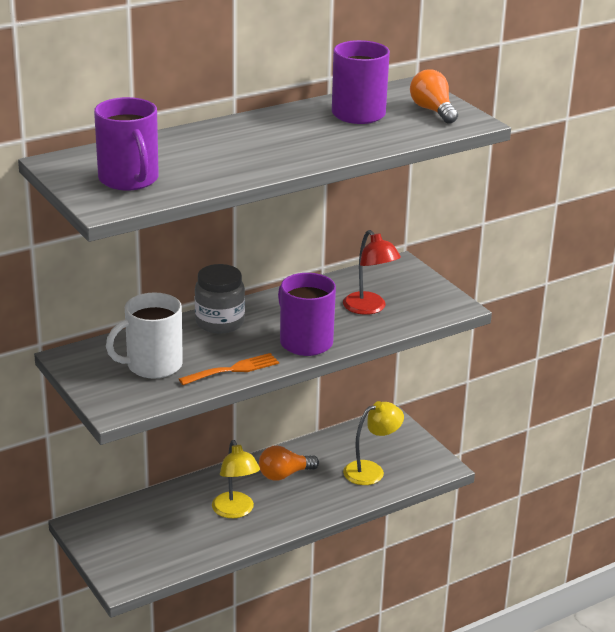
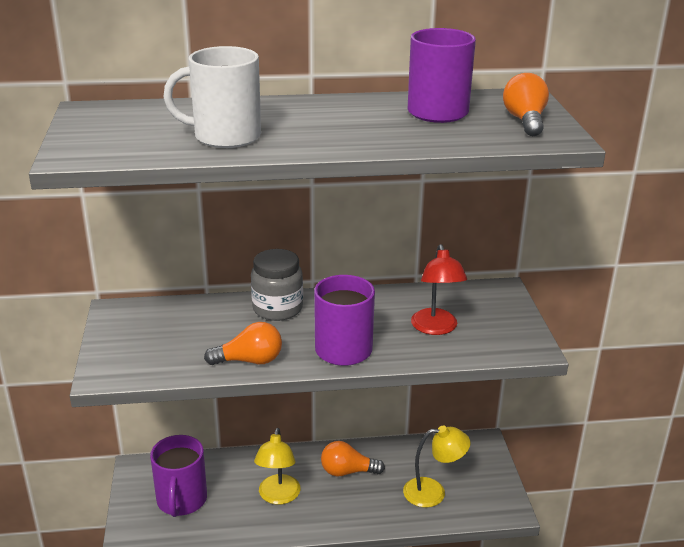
camera: 25 degrees right, 0 degrees up
(129, 180) = (129, 135): purple mug -> purple mug (181, 500)
(152, 365) = (179, 337): white mug -> white mug (225, 136)
(233, 369) = (249, 361): orange fork -> orange light bulb

